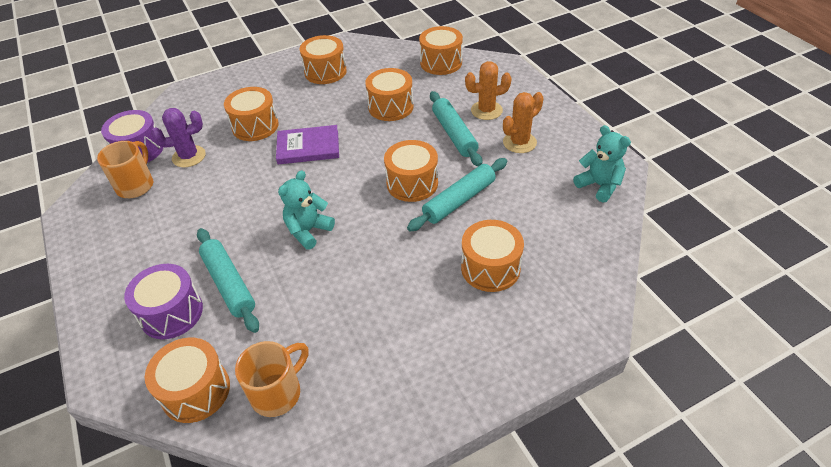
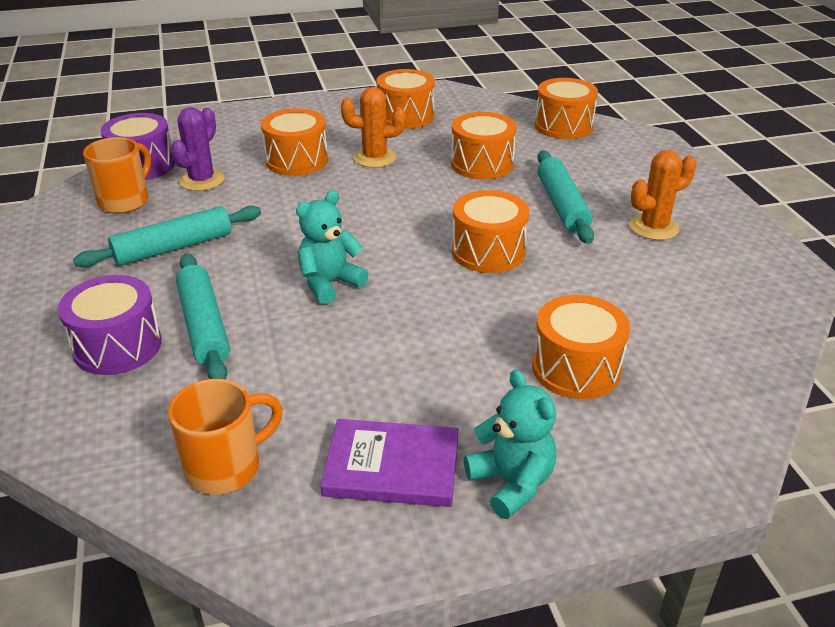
camera: 10 degrees right, 10 degrees down
(189, 156) = (202, 180): purple cactus -> purple cactus turned 60 degrees counterclockwise
(195, 391) = (116, 443): orange drum -> none
(308, 147) = (358, 192): purple book -> purple book (392, 467)
(459, 200) = (550, 281): turquoise rolling pin -> turquoise rolling pin (173, 248)
(486, 110) = (614, 185): orange cactus -> orange cactus (375, 158)
(599, 185) = (763, 295): turquoise teddy bear -> turquoise teddy bear (511, 483)

